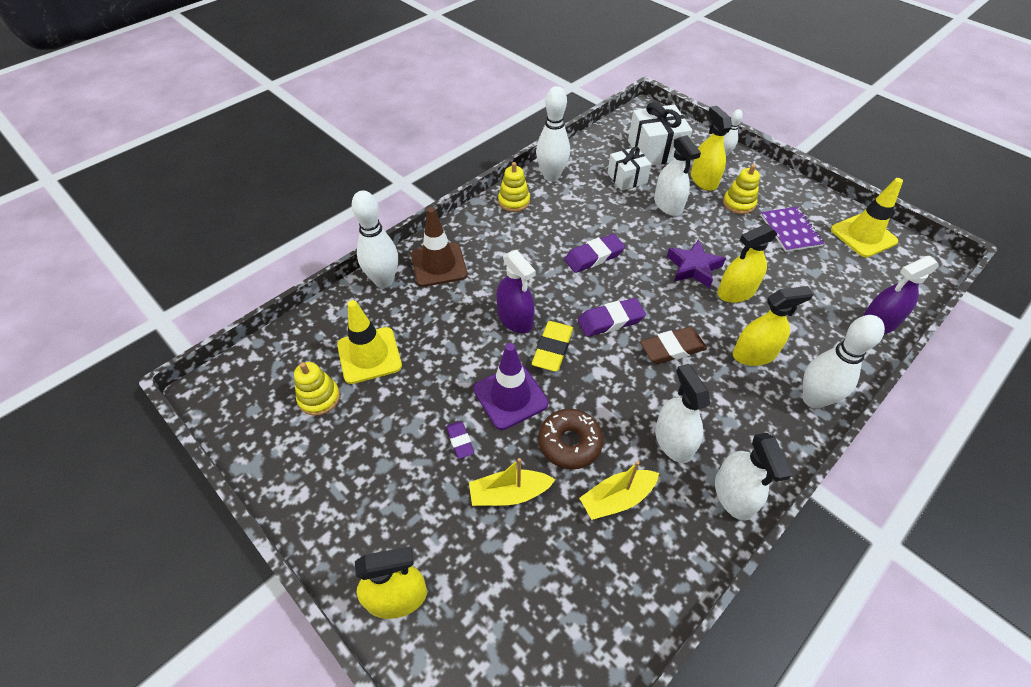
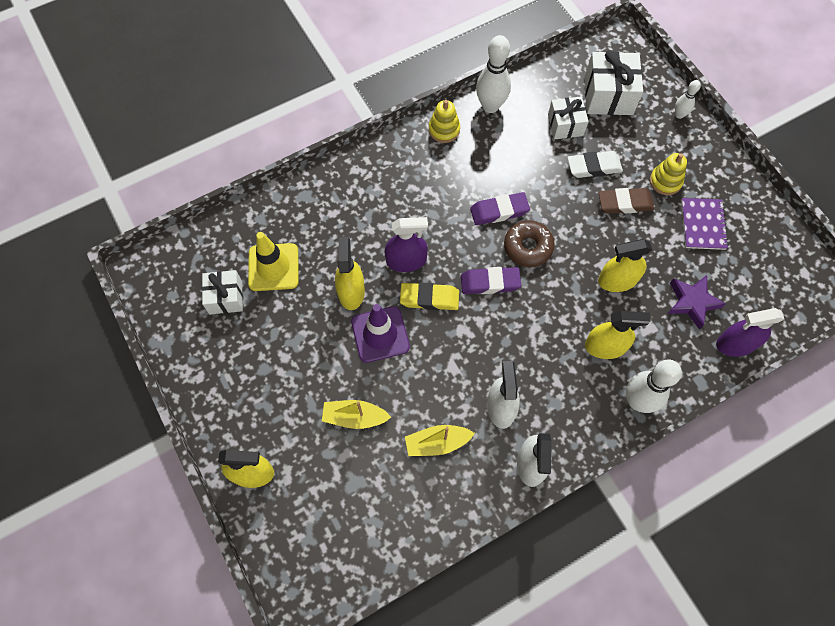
camera: 15 degrees right, 15 degrees up
(319, 398) = (225, 297): yellow stacking toy -> white gift
(384, 280) = (301, 193): white bowling pin -> none
(439, 265) = (354, 187): brown traffic cone -> none
(460, 441) = (328, 364): purple eraser -> none
(515, 319) = (406, 260): purple spray bottle -> purple spray bottle turned 75 degrees counterclockwise
(552, 349) = (429, 298): yellow eraser -> yellow eraser turned 60 degrees clockwise
(569, 443) = (415, 387): brown donut -> brown donut (528, 247)
(668, 205) = (594, 167): white spray bottle -> white eraser
(672, 348) = (534, 323): brown eraser -> brown eraser (625, 203)
(693, 267) = (588, 245): purple star -> purple star (692, 302)
(703, 180) = (642, 144): yellow spray bottle -> yellow spray bottle (351, 291)
(863, 235) = (773, 247): yellow traffic cone -> none

